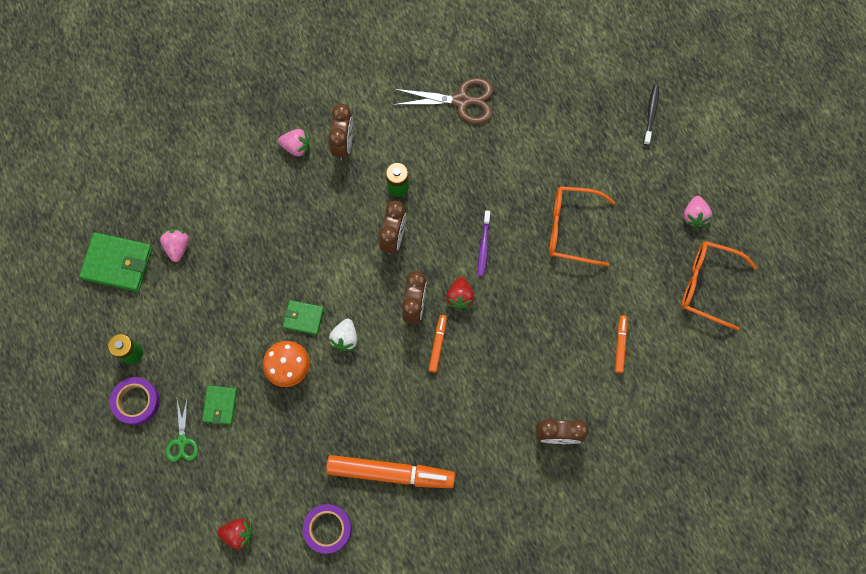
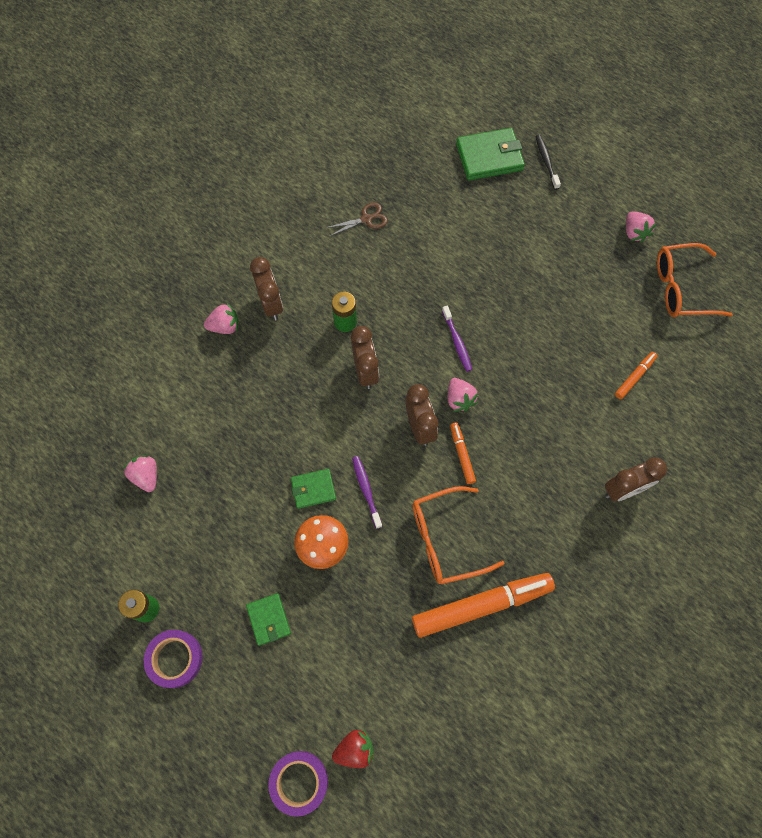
camera: 25 degrees left, 5 degrees down
(117, 263) = (88, 521): green wallet -> green wallet (489, 157)
(182, 441) = (245, 678): green scissors -> none
(327, 529) = (447, 696): purple tape -> purple tape (299, 782)
(345, 338) = (366, 490): white strawberry -> purple toothbrush
(460, 297) = (459, 399): red strawberry -> pink strawberry
(462, 101) = (366, 219): brown scissors -> brown scissors, size x0.59
(571, 228) = (530, 291): orange glasses -> orange glasses (445, 539)
(620, 345) = (634, 377): orange marker -> orange marker turned 60 degrees clockwise

